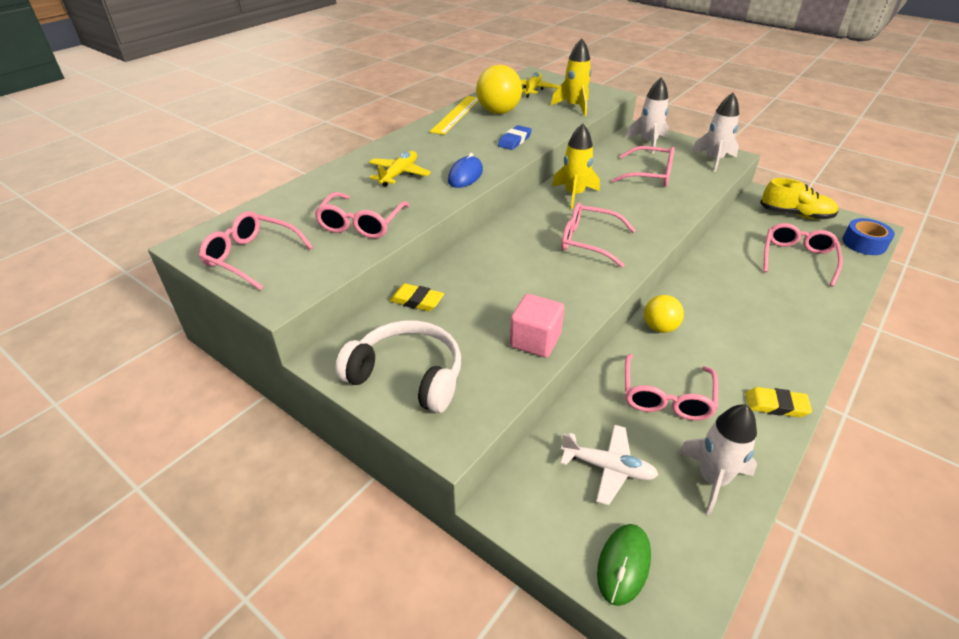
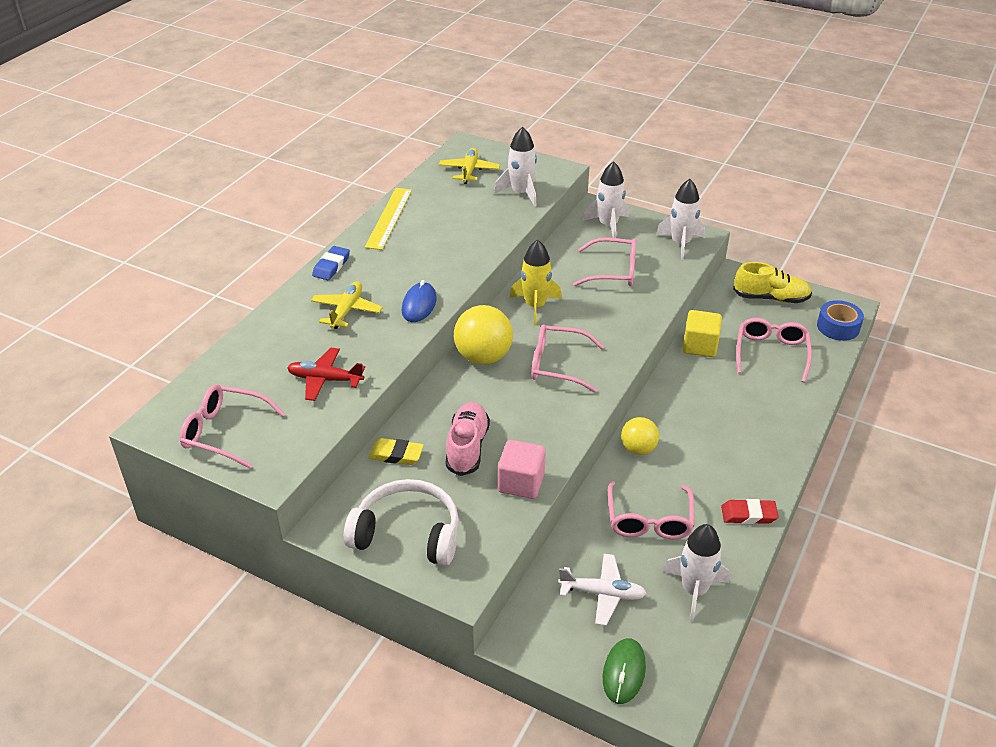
camera: 10 degrees left, 0 degrees up
(361, 224) = (325, 380): pink glasses -> red plane
(487, 302) = (467, 447): none -> pink shoe
(498, 112) = (436, 209): yellow ball -> yellow ball (483, 357)
(514, 141) = (463, 251): blue eraser -> blue eraser (331, 266)
(574, 106) = (521, 193): yellow rocket -> white rocket
(726, 246) = (700, 346): none -> yellow cube
(776, 405) = (748, 515): yellow eraser -> red eraser

